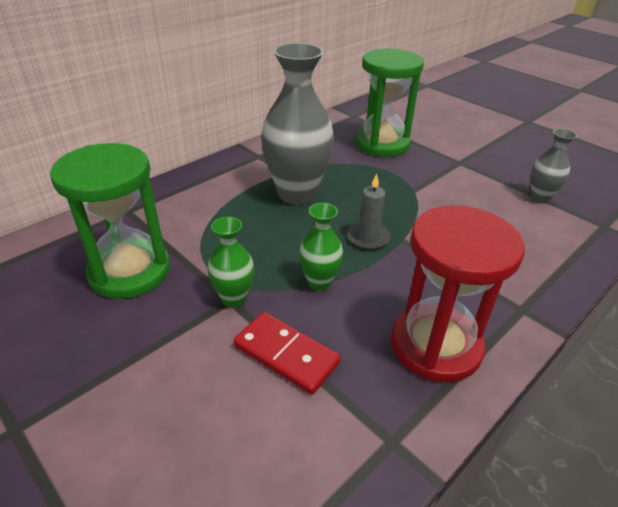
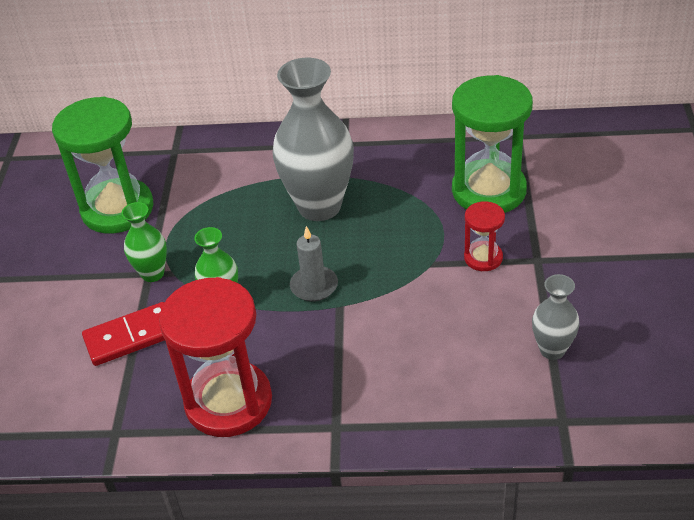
camera: 50 degrees right, 5 degrees up
(286, 355) = (131, 336): red domino -> red domino turned 75 degrees clockwise
(434, 174) = (483, 258): none -> red hourglass

